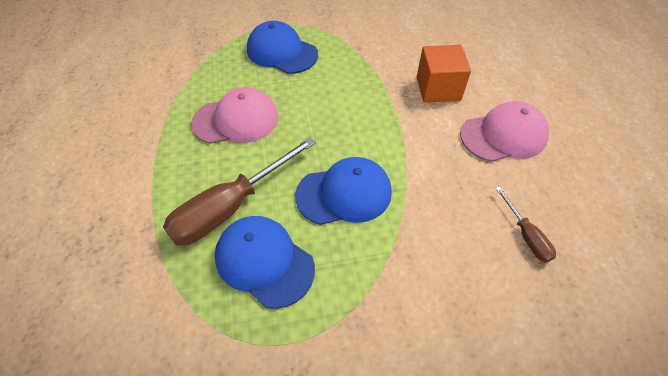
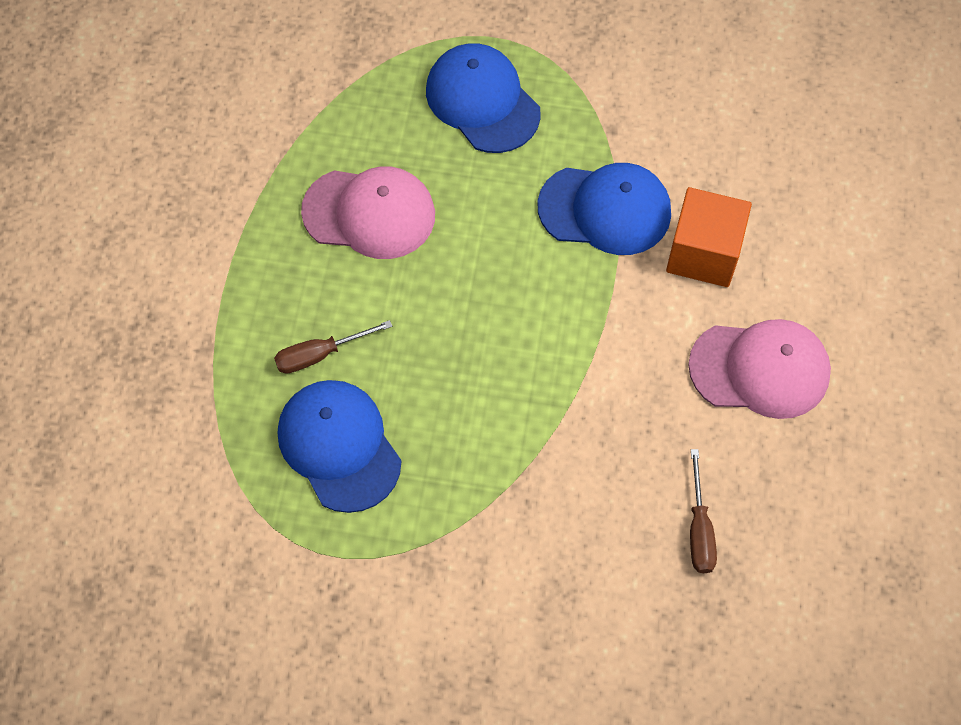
camera: 20 degrees right, 10 degrees up
(231, 207) = (320, 354): brown screwdriver -> brown screwdriver, size x0.50
(344, 193) = (479, 385): blue cap -> blue cap (605, 210)

